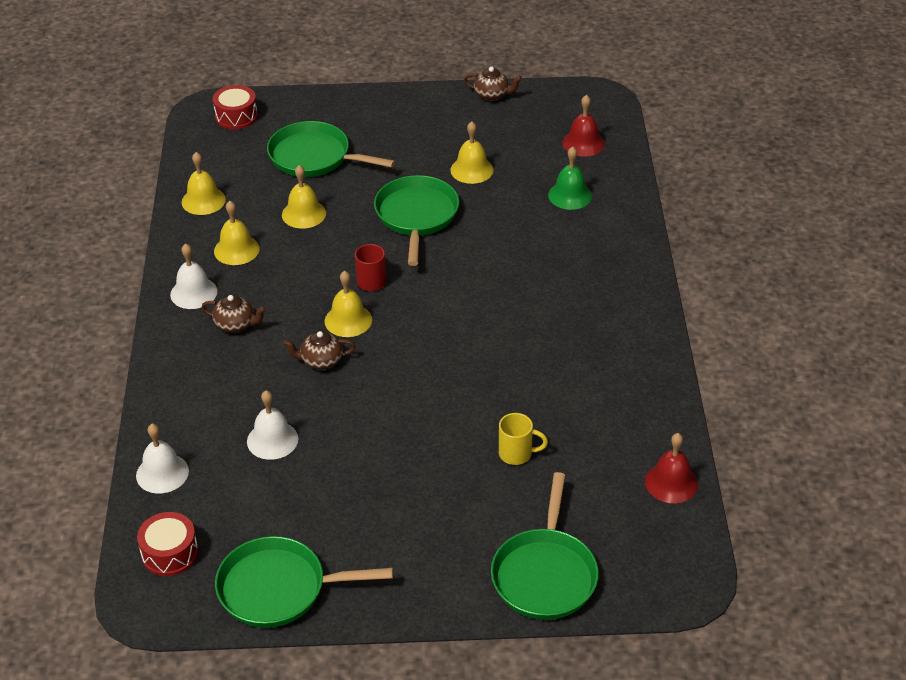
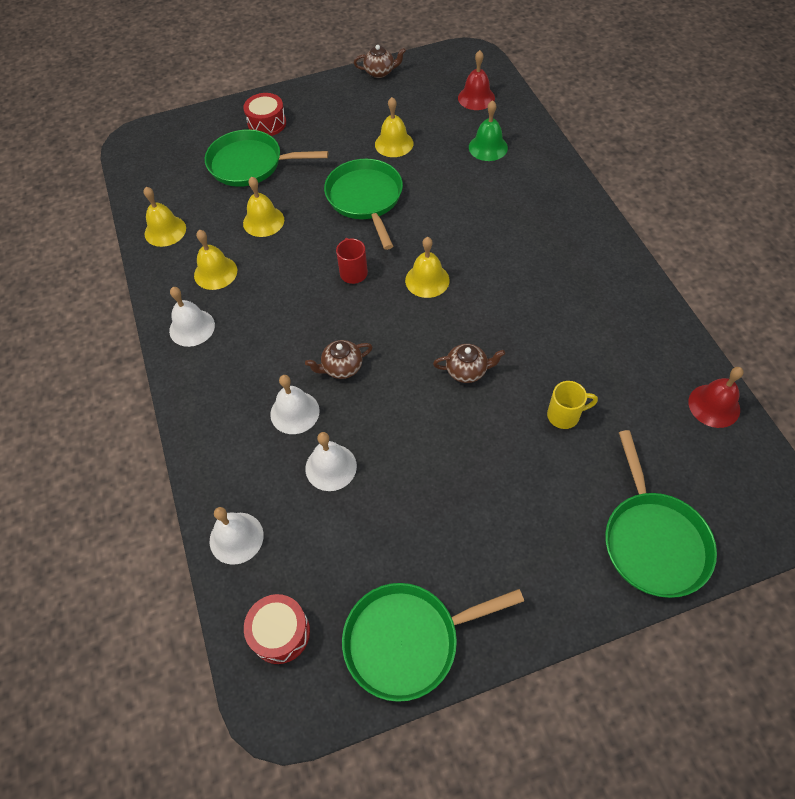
camera: 15 degrees left, 15 degrees up
(236, 116) = (164, 142): red drum -> red drum (267, 123)
(236, 325) = (245, 351): brown teapot -> brown teapot (467, 371)
(259, 387) = (294, 412): none -> white bell
(348, 320) = (349, 318): yellow bell -> yellow bell (427, 280)

